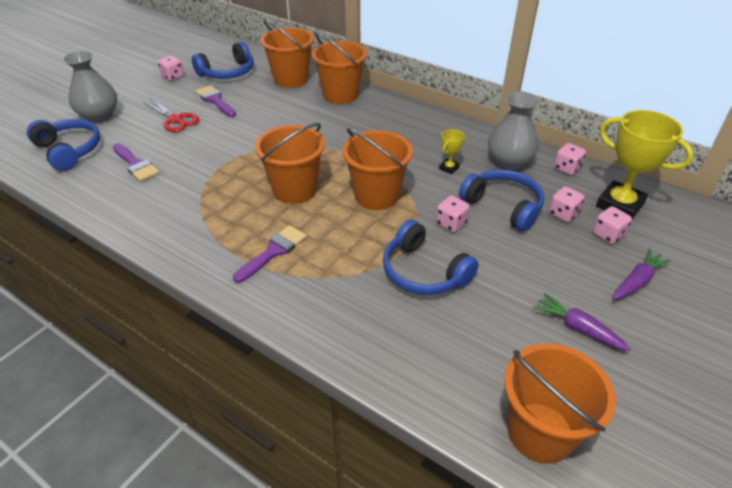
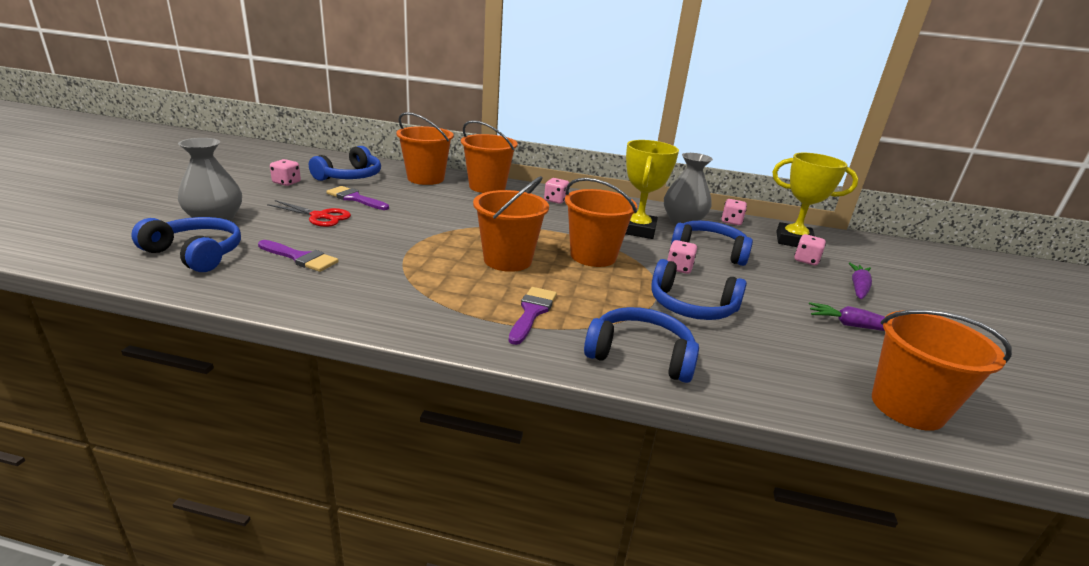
camera: 25 degrees left, 15 degrees down
(330, 316) = (640, 355): none -> blue headphones
(449, 168) = (638, 230): yellow trophy -> yellow trophy, size x2.23
(563, 214) = (760, 251): pink dice -> pink dice (555, 200)

